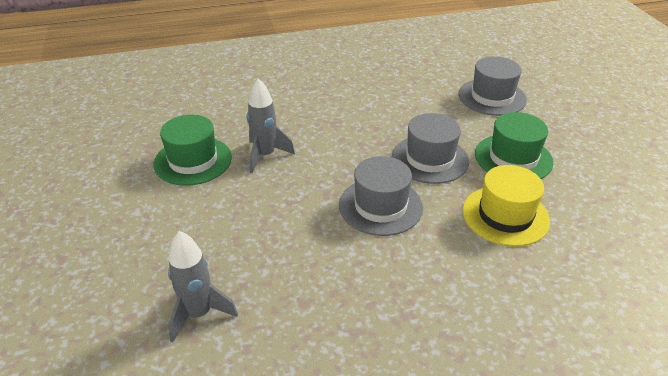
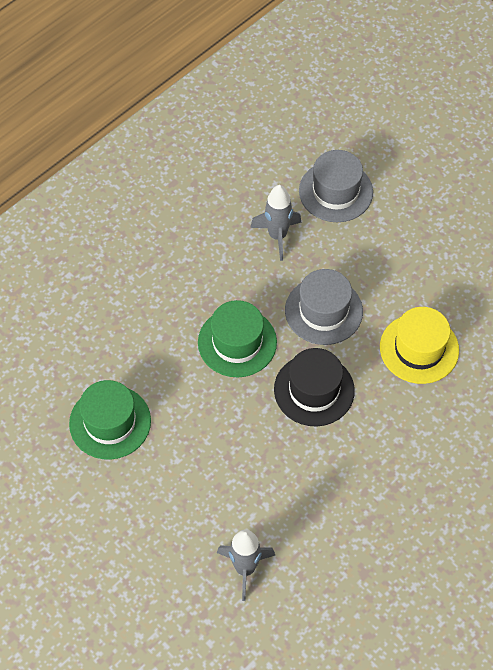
camera: 30 degrees left, 20 degrees up
(265, 155) = (173, 381): grey rocket -> grey rocket (277, 236)
(380, 206) = (314, 390): grey hat -> black hat
(513, 158) = (394, 273): green hat -> green hat (237, 342)

